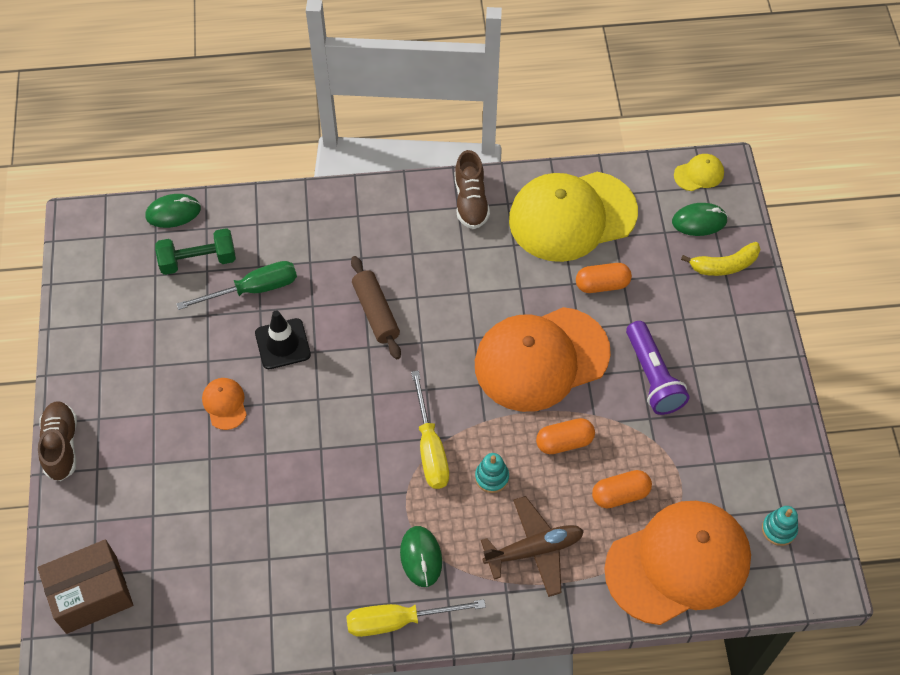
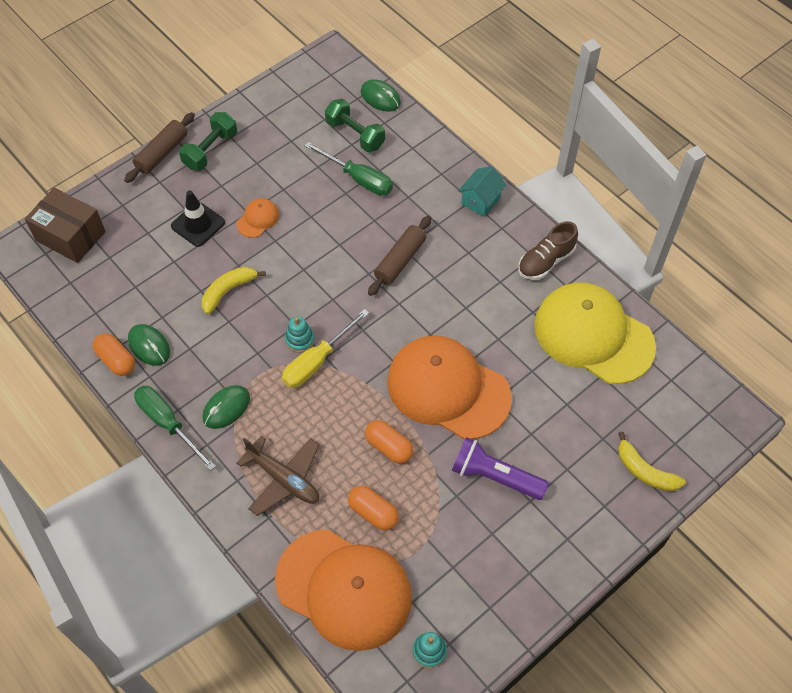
camera: 55 degrees right, 0 degrees up
(61, 446) = (162, 153): brown shoe -> brown rolling pin
(100, 398) = (210, 150): none -> green dumbbell
(282, 344) = (330, 222): black traffic cone -> black traffic cone (198, 224)
(288, 479) = (228, 291): none -> yellow banana
(365, 208) = (480, 200): none -> turquoise house
(398, 621) = (168, 423): yellow screwdriver -> green screwdriver
(492, 477) = (323, 415): turquoise stacking toy -> turquoise stacking toy (300, 340)
(602, 285) = (549, 392): orange capsule -> orange capsule (116, 360)
(652, 377) = (495, 476): purple flashlight -> purple flashlight turned 75 degrees clockwise
(699, 174) = (717, 402): yellow cap -> none
(699, 221) = (671, 428): green mouse -> green mouse (149, 346)

